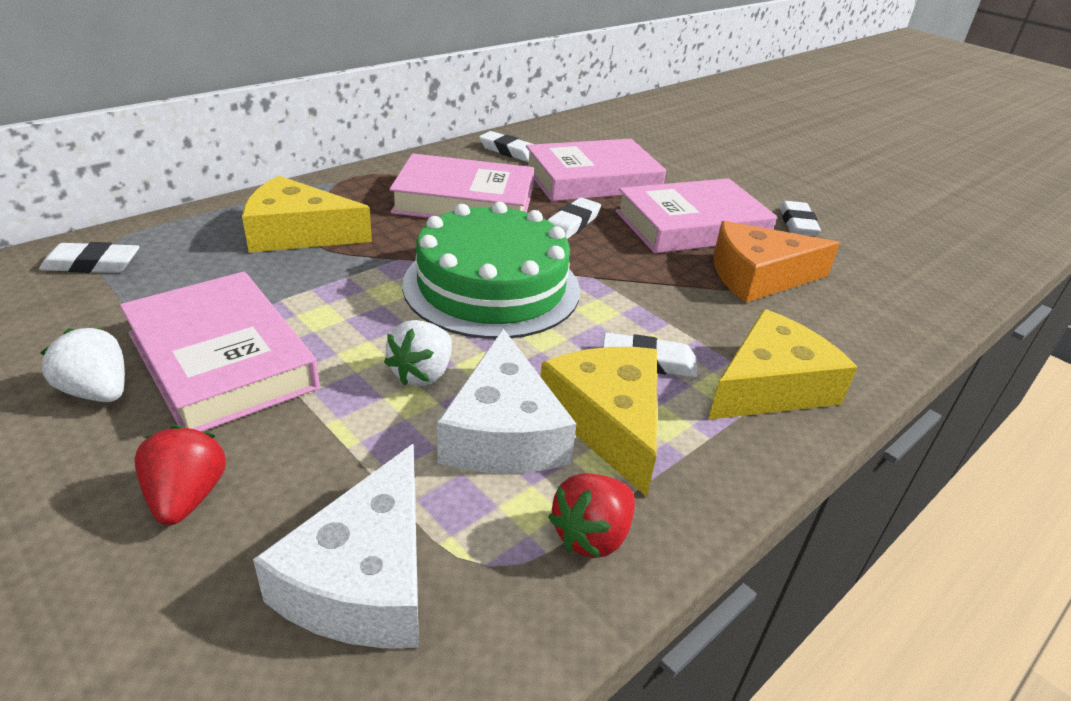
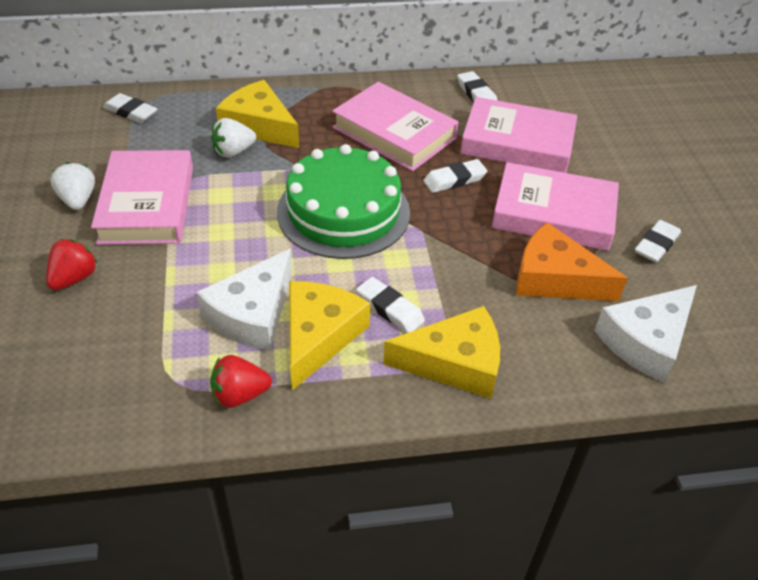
camera: 35 degrees right, 10 degrees up
(365, 577) = (115, 358): white cheese -> white cheese (646, 341)
(422, 374) = (242, 258): white strawberry -> white strawberry (233, 151)

